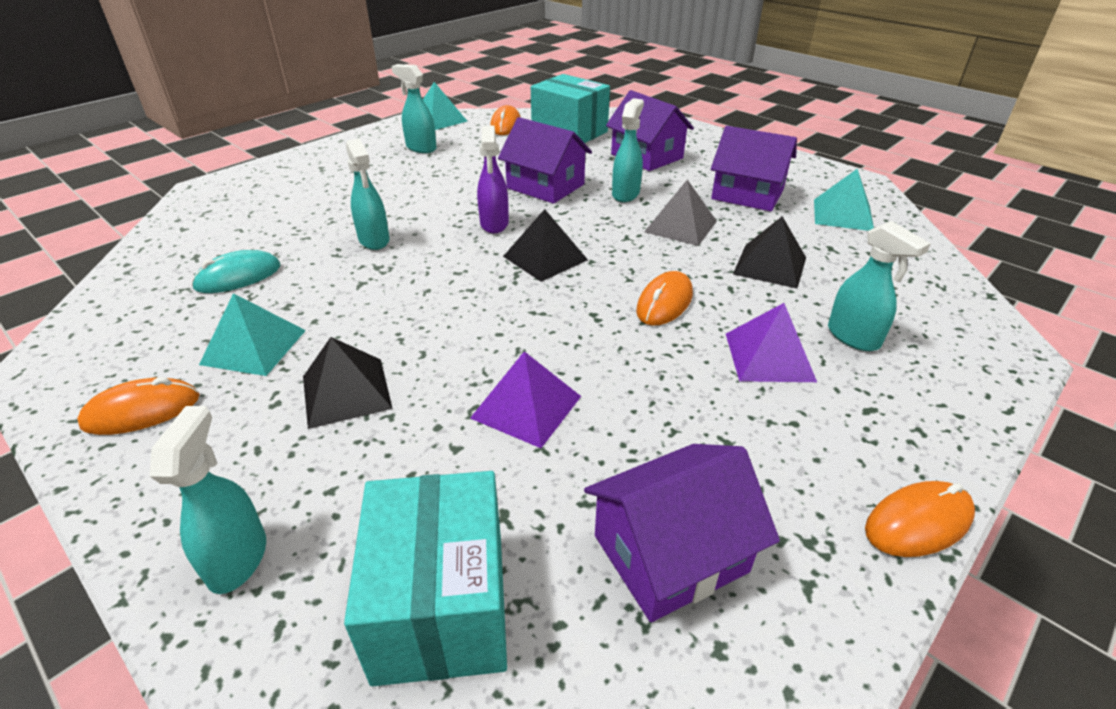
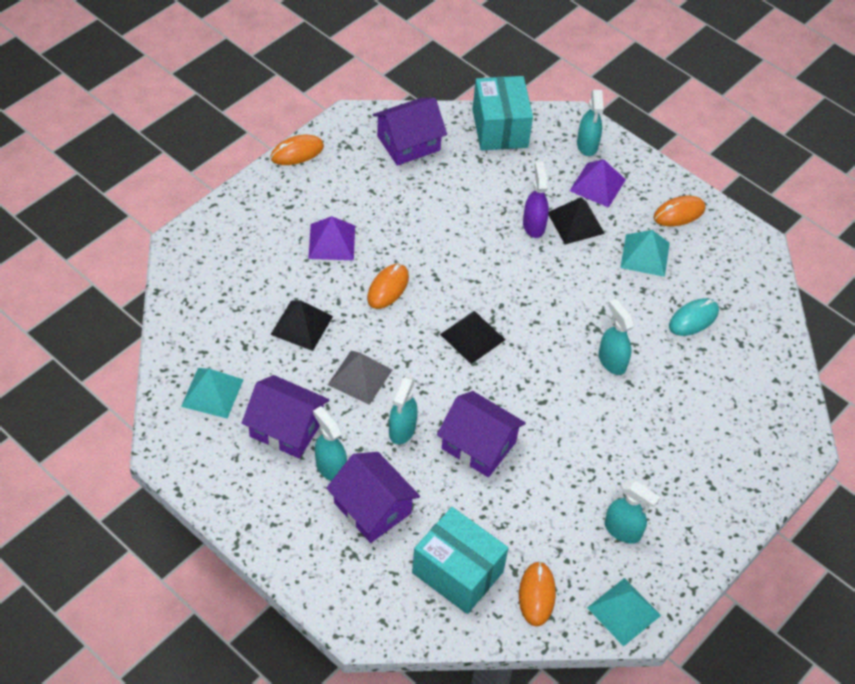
camera: 175 degrees right, 15 degrees up
(494, 224) = (518, 382): purple spray bottle -> purple spray bottle (533, 225)
(526, 407) = (475, 211): purple pyramid -> purple pyramid (597, 185)
(853, 337) = (273, 255): turquoise spray bottle -> turquoise spray bottle (330, 467)

